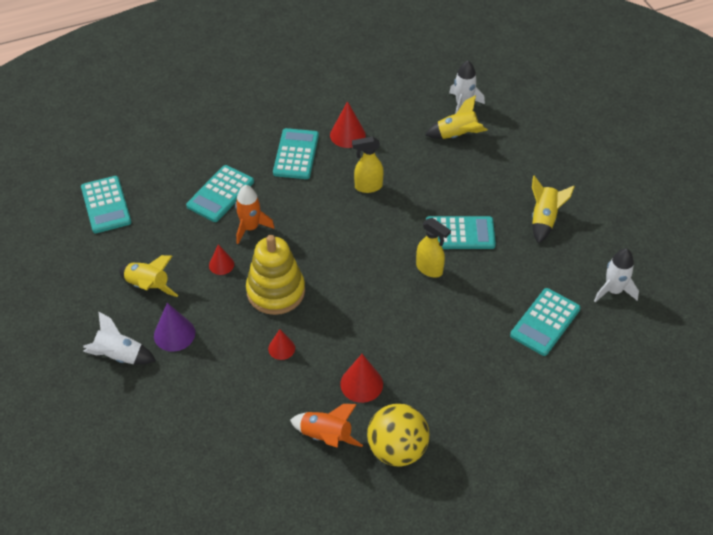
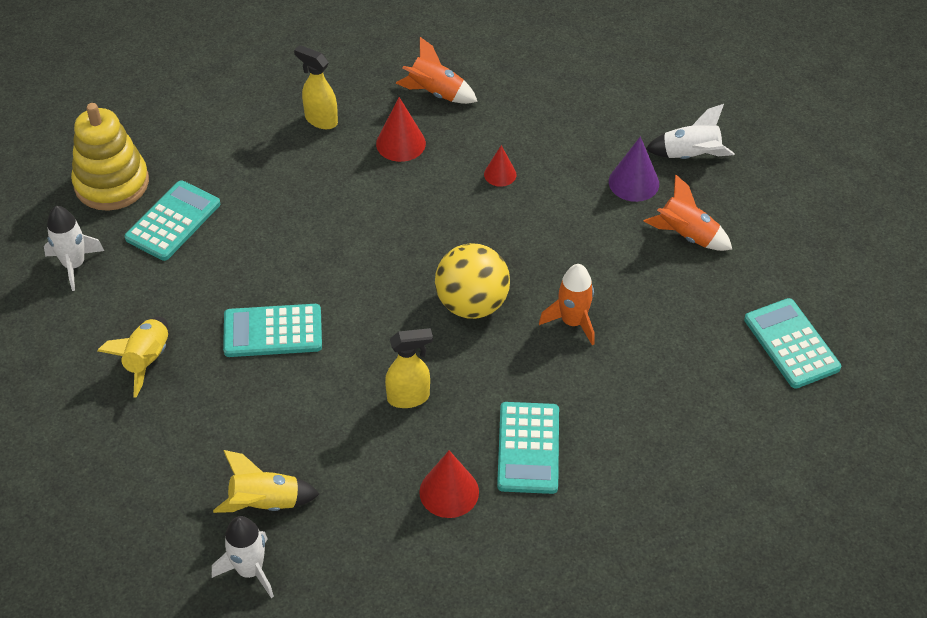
camera: 175 degrees right, 0 degrees up
(148, 286) = (686, 235): yellow rocket -> orange rocket
(220, 194) = (629, 371): turquoise calculator -> none
(221, 264) = (599, 268): red cone -> none
(276, 291) = (519, 238): yellow stacking toy -> yellow stacking toy (111, 183)
(397, 449) = (358, 86): yellow ball -> yellow ball (472, 304)
(429, 269) = (317, 278): yellow spray bottle -> yellow spray bottle (320, 120)

